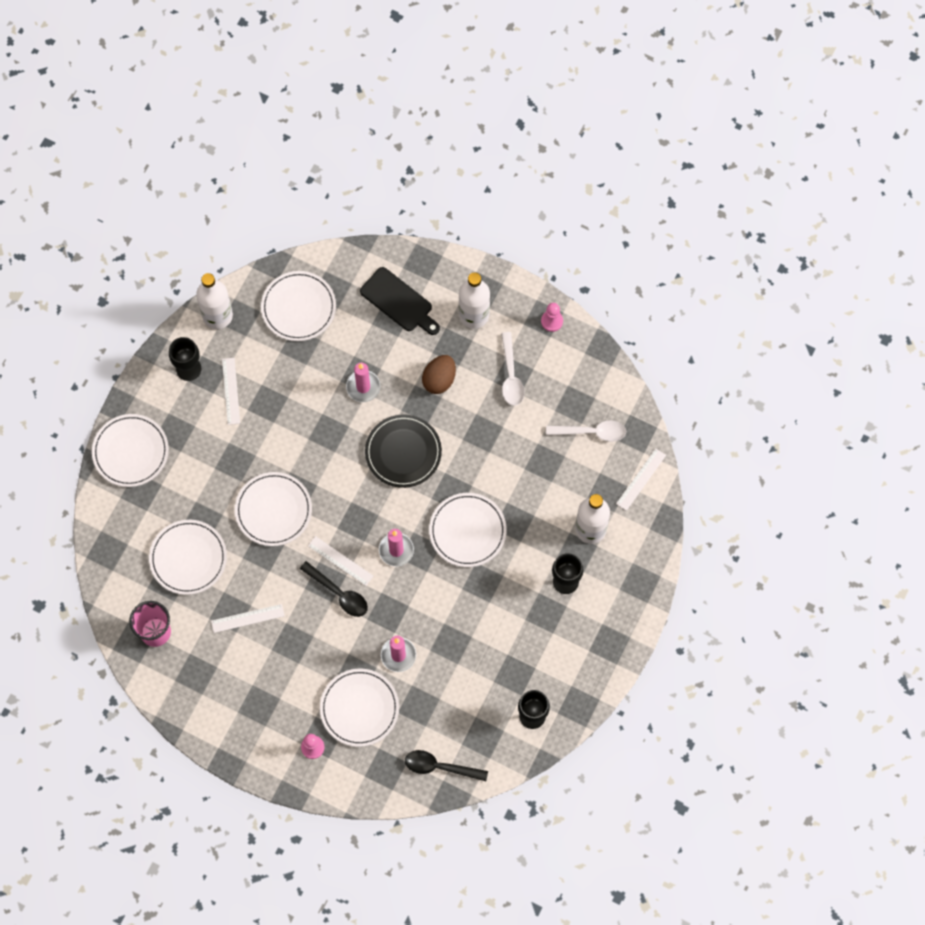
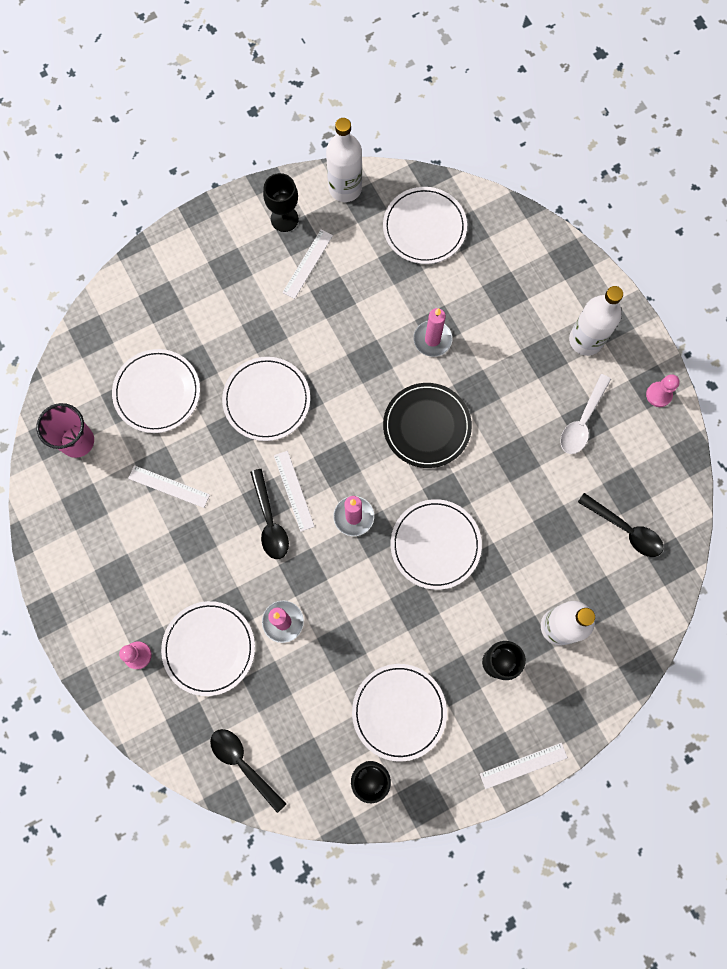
camera: 35 degrees right, 5 degrees up
(130, 451) = (178, 260): white plate -> white plate (399, 712)
(399, 302) = (522, 282): black cutting board -> none
(439, 380) = (509, 380): brown egg -> none
(591, 432) = (625, 529): white spoon -> black spoon
(641, 479) = (643, 610): white ruler -> white ruler (523, 765)

